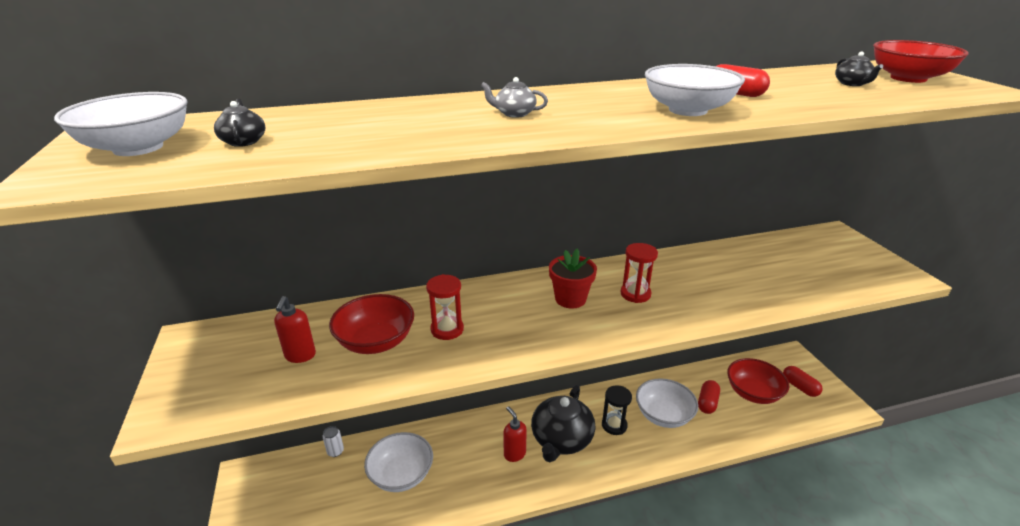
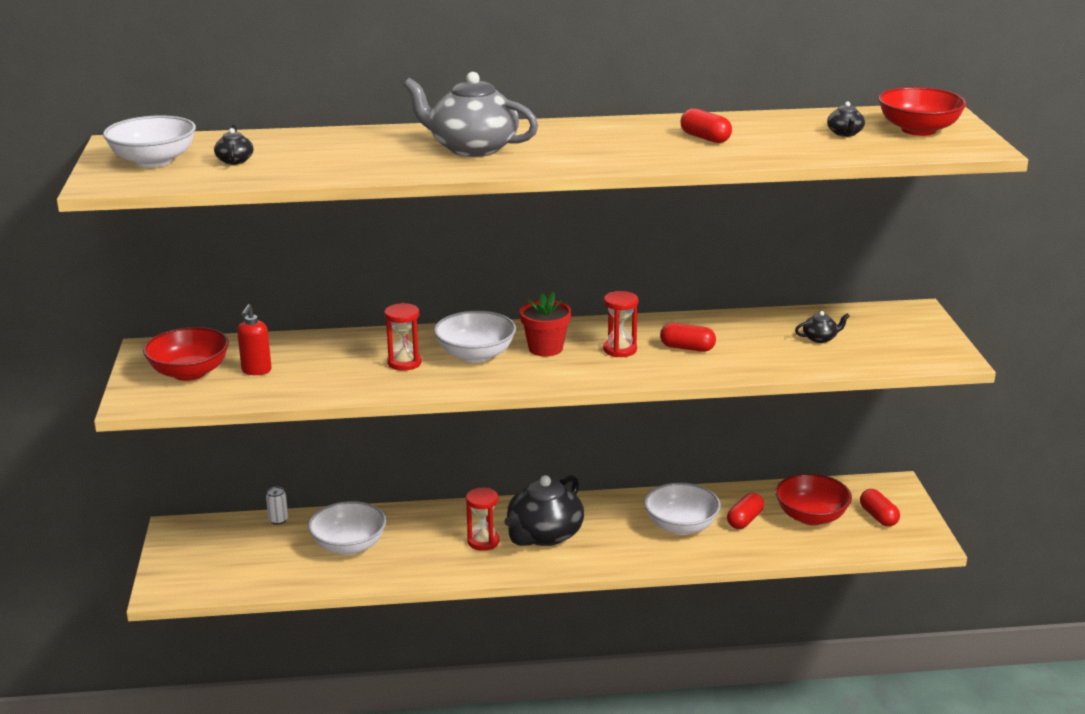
camera: 10 degrees right, 5 degrees down
(376, 341) = (331, 366): red bowl -> red bowl (189, 373)
(514, 114) = (472, 148): grey teapot -> grey teapot, size x2.34
(514, 454) = (483, 541): red soap dispenser -> red hourglass
(614, 425) = (614, 529): black hourglass -> none
(688, 110) = (636, 153): white bowl -> white bowl (475, 355)
(690, 287) = (687, 348): none -> red capsule
(789, 266) = (820, 338): none -> black teapot

